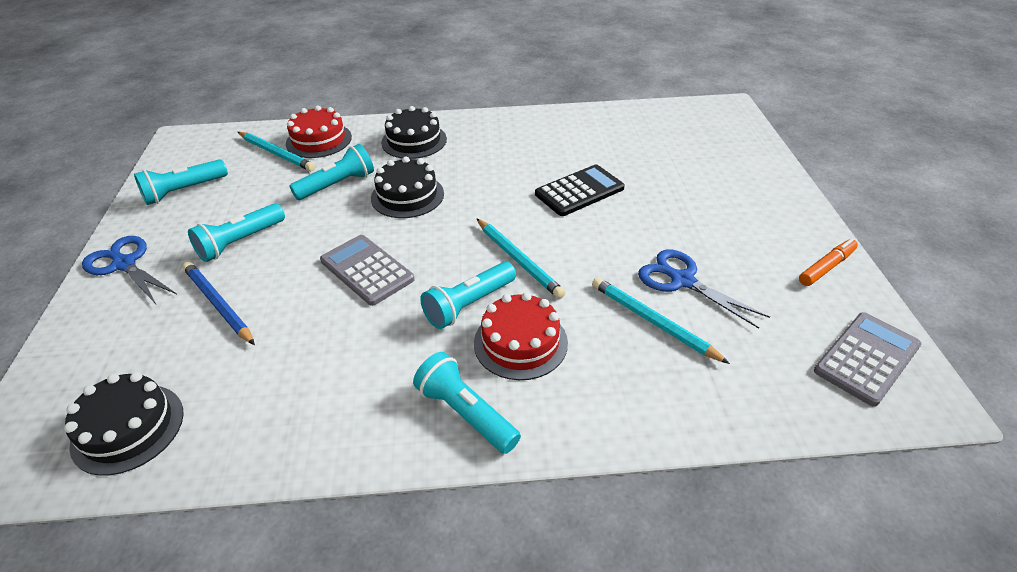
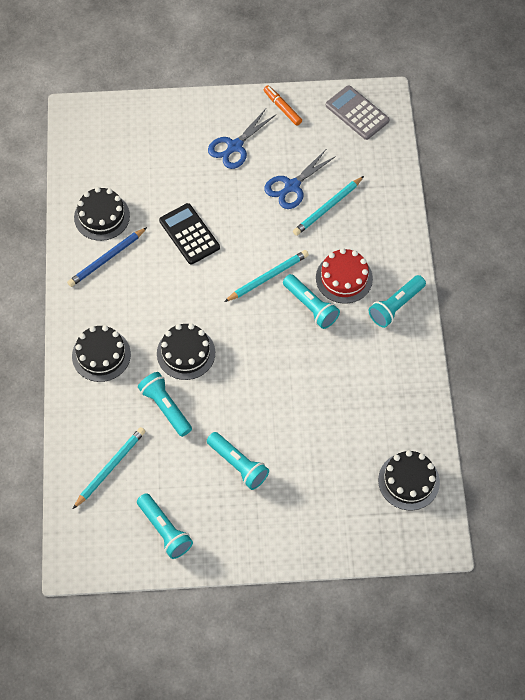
camera: 90 degrees left, 20 degrees up
(124, 264) = (260, 542): blue scissors -> blue scissors (234, 146)
(218, 304) = (306, 461): blue pencil -> blue pencil (106, 259)
(319, 140) = (90, 435): red cake -> none
(367, 270) = (274, 371): grey calculator -> none
(593, 131) = (102, 216): none -> black cake

